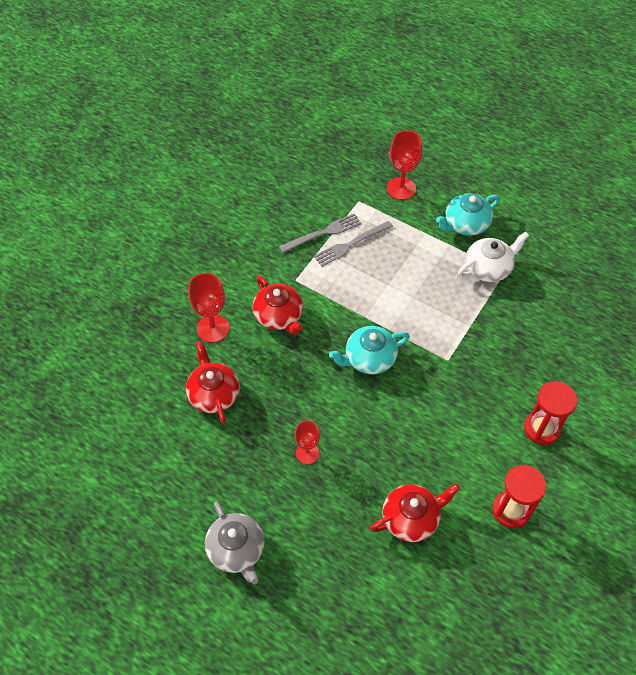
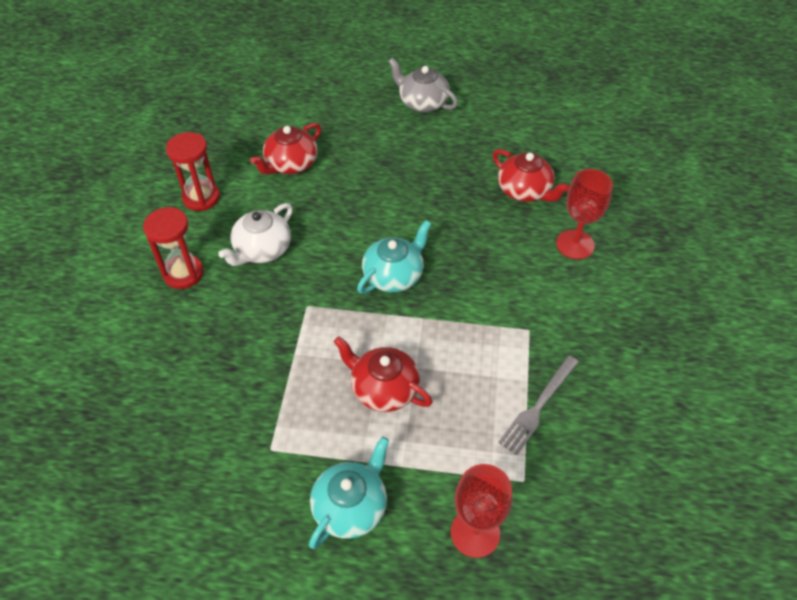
camera: 155 degrees right, 5 degrees down
(279, 316) = (517, 282): red teapot -> red teapot (383, 388)
(307, 453) = (407, 177): red goblet -> none
(351, 244) = (492, 405): grey fork -> none
(488, 268) = (294, 444): white teapot -> white teapot (262, 249)

